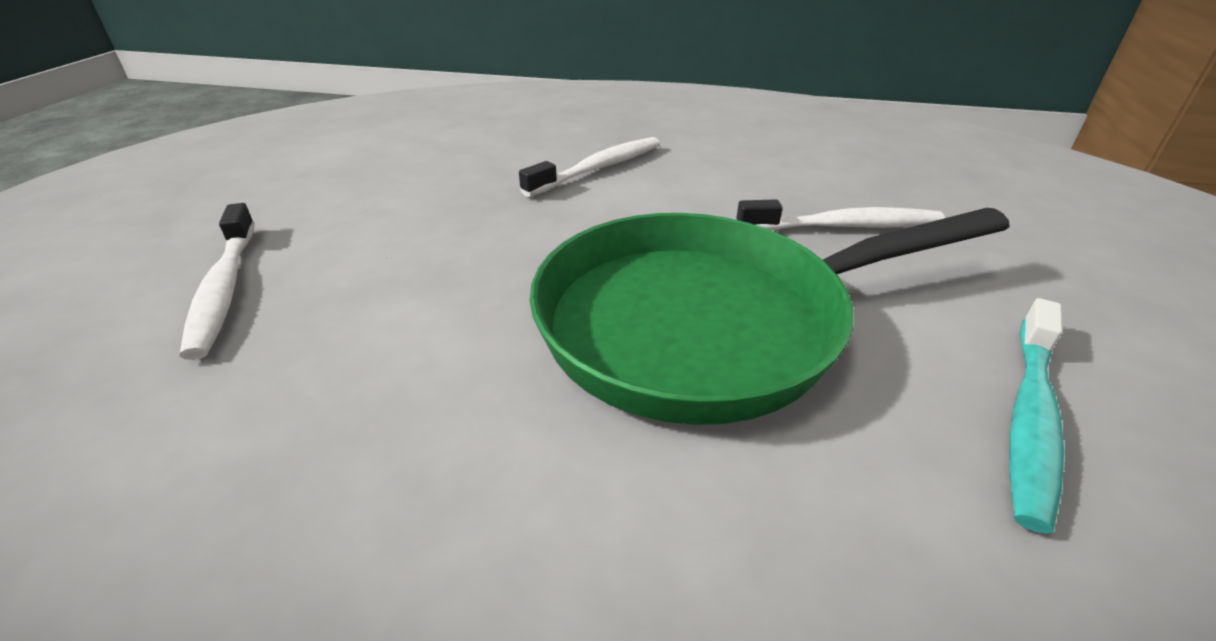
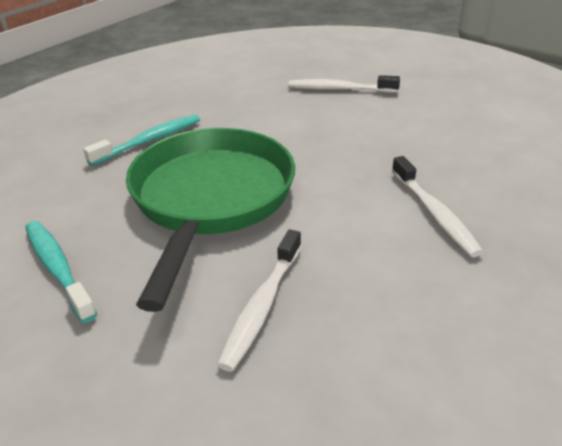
camera: 115 degrees right, 0 degrees up
(561, 517) = (150, 141): none -> turquoise toothbrush

